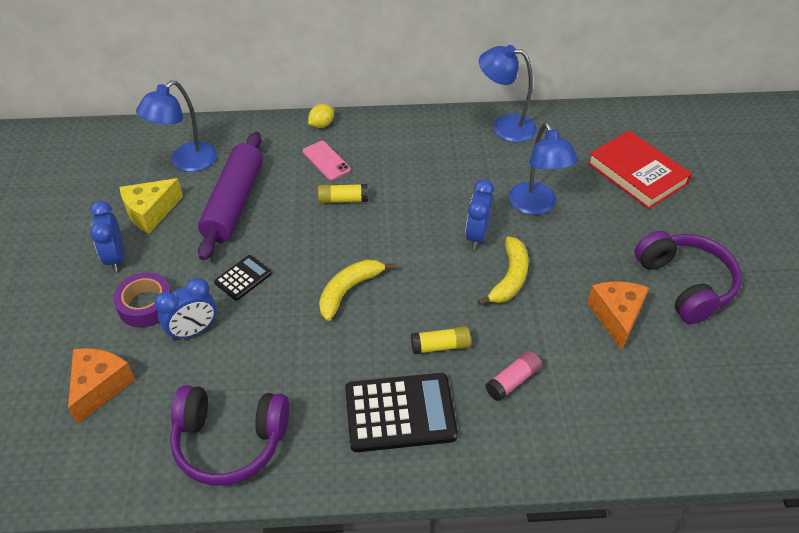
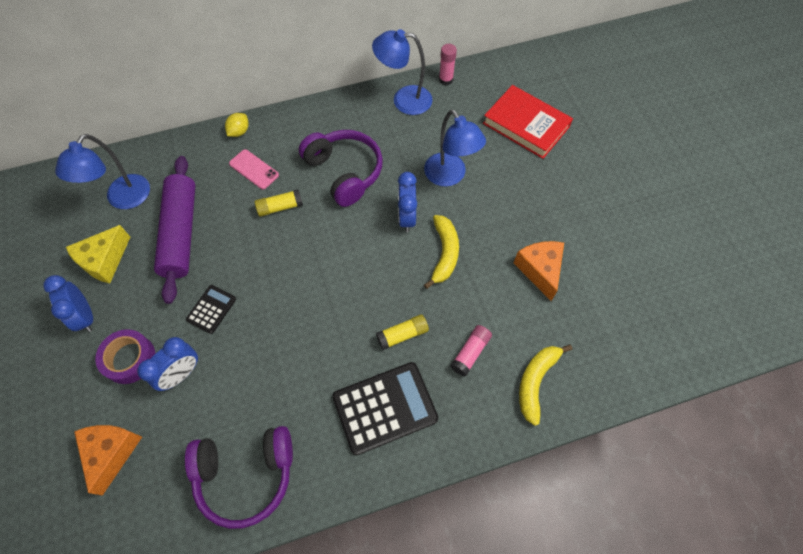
camera: 15 degrees left, 15 degrees up
(349, 290) = (310, 299): yellow banana -> yellow banana (536, 382)
(556, 116) = (446, 79): none -> pink glue stick
(685, 284) = (587, 226): purple headphones -> purple headphones (344, 172)

